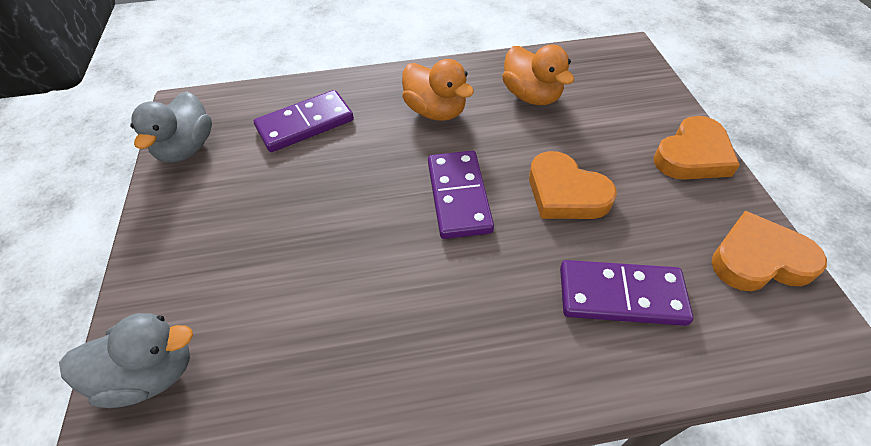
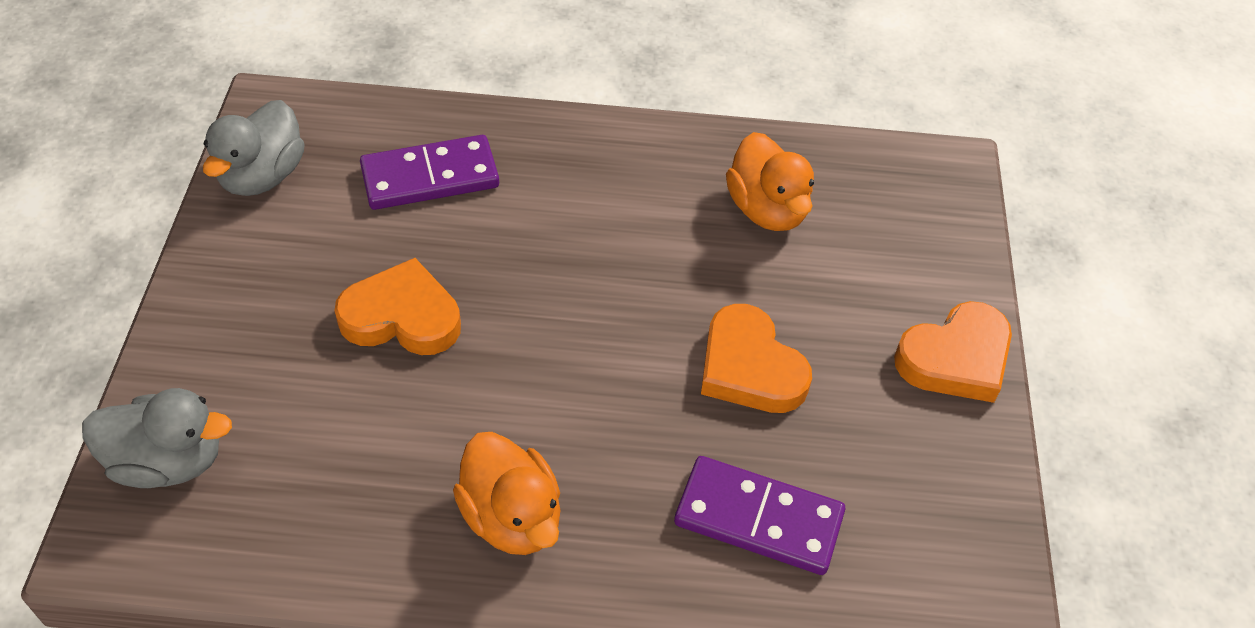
camera: 10 degrees right, 0 degrees up
(435, 111) = (619, 201): orange duck -> orange duck (512, 517)
(459, 196) = (604, 336): purple domino -> none
(759, 259) = (963, 521): orange heart -> orange heart (402, 317)

